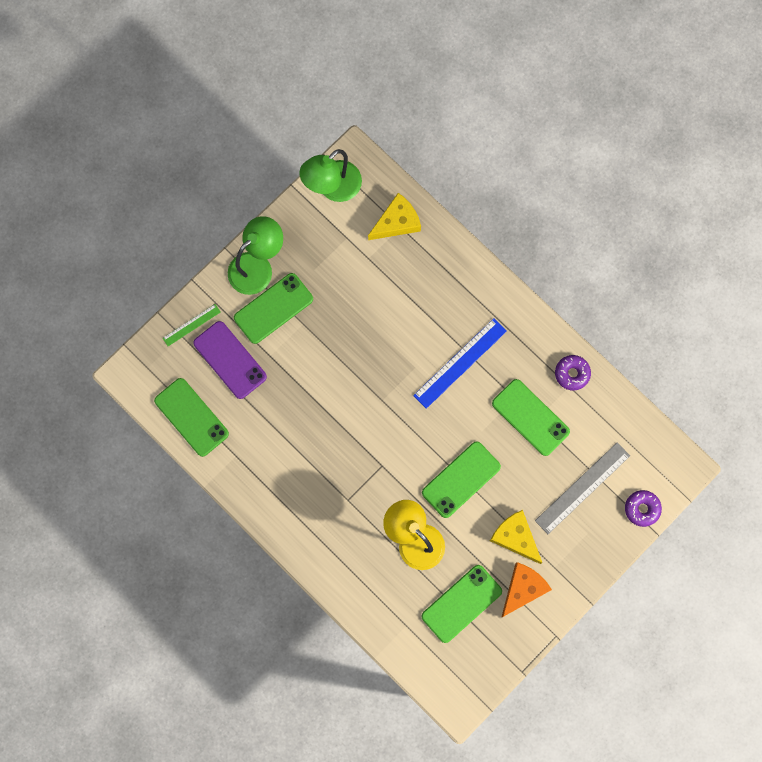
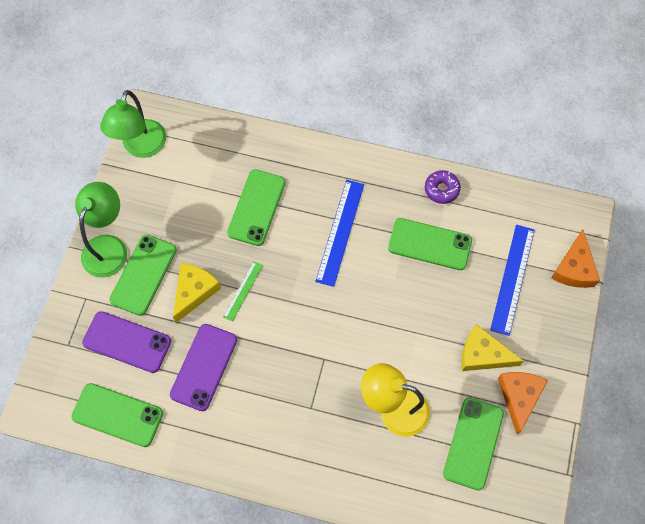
camera: 30 degrees left, 10 degrees down
(191, 325) = (72, 330): green ruler -> green ruler (243, 291)
(280, 416) = (204, 367): none -> purple phone
(397, 222) = (214, 146): yellow cheese -> yellow cheese (194, 291)
(461, 479) = (403, 331): green phone -> green phone (256, 207)
(582, 488) = (512, 279): grey ruler -> blue ruler
(642, 509) = (574, 268): purple donut -> orange cheese

